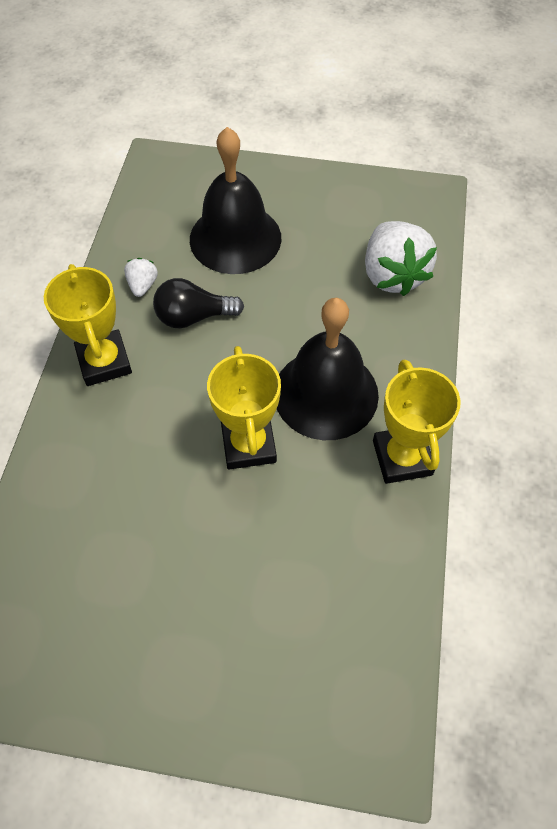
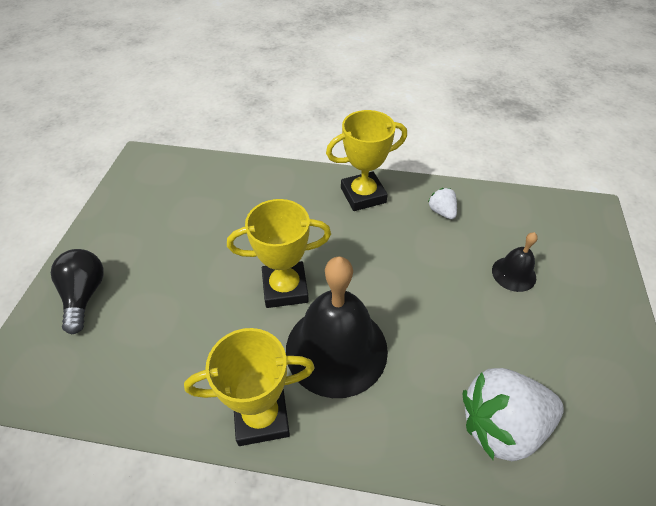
camera: 90 degrees right, 10 degrees down
(143, 285) = (442, 212): white strawberry -> white strawberry turned 120 degrees counterclockwise
(193, 317) = (414, 246): black light bulb -> black light bulb (84, 295)
(235, 238) = (513, 274): black bell -> black bell, size x0.48

